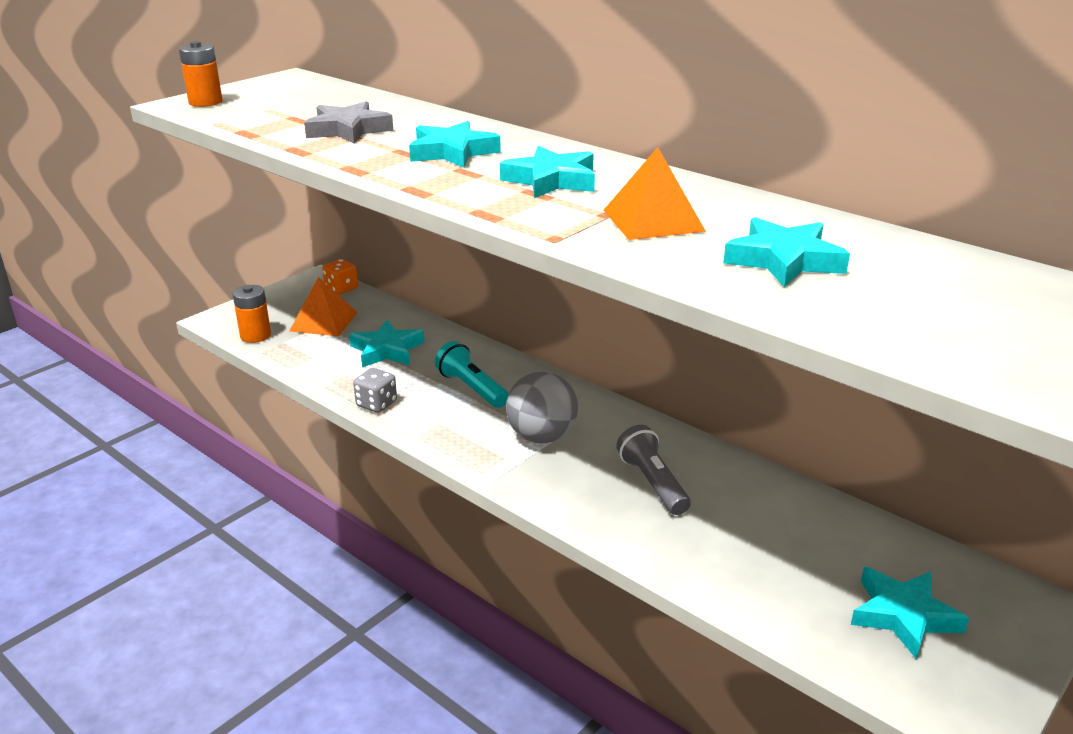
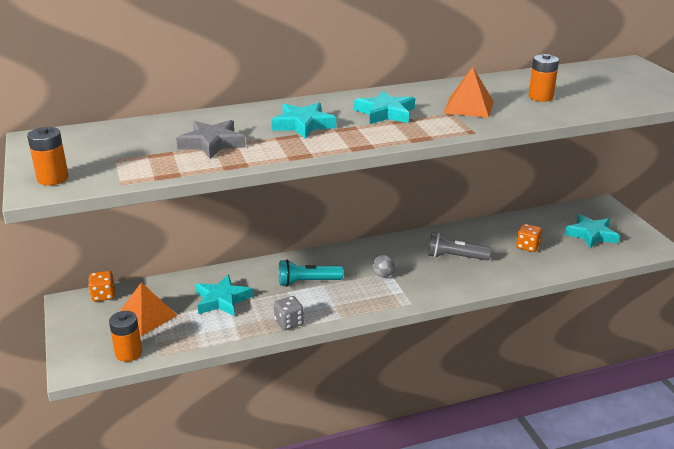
camera: 60 degrees left, 0 degrees up
(542, 436) = (383, 275): grey ball -> grey ball, size x0.49
(768, 547) = (527, 246): none -> orange dice
(784, 260) = (540, 97): turquoise star -> orange battery

